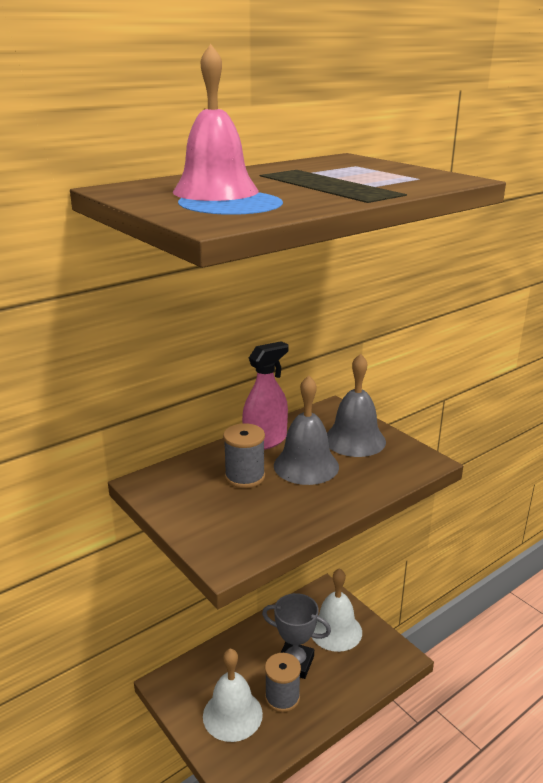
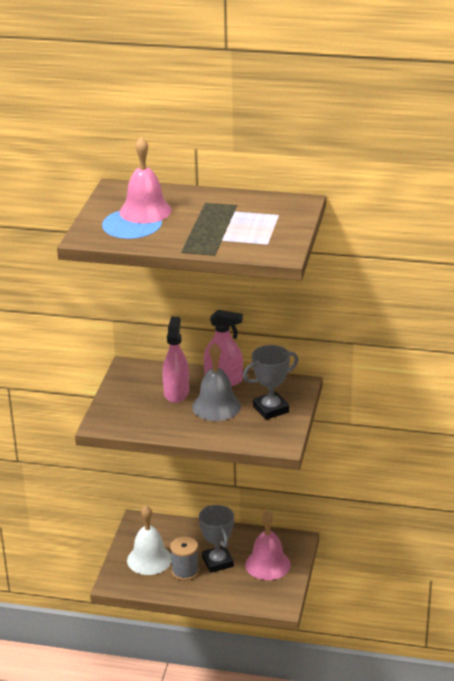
camera: 50 degrees right, 5 degrees up
(245, 477) = (176, 393): grey spool -> pink spray bottle
(335, 630) = (267, 564): white bell -> pink bell
(354, 440) = (271, 409): grey bell -> grey trophy

